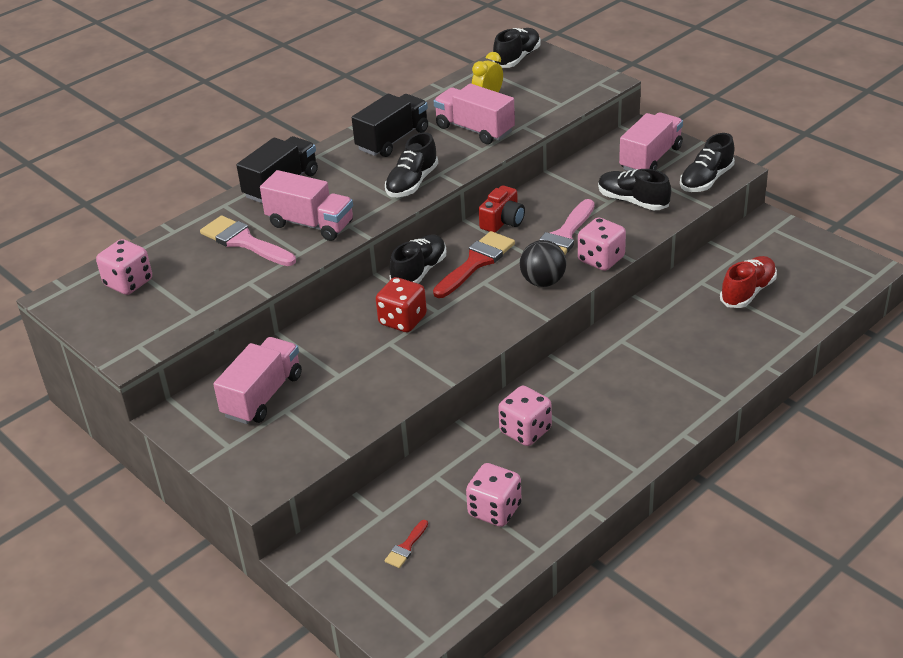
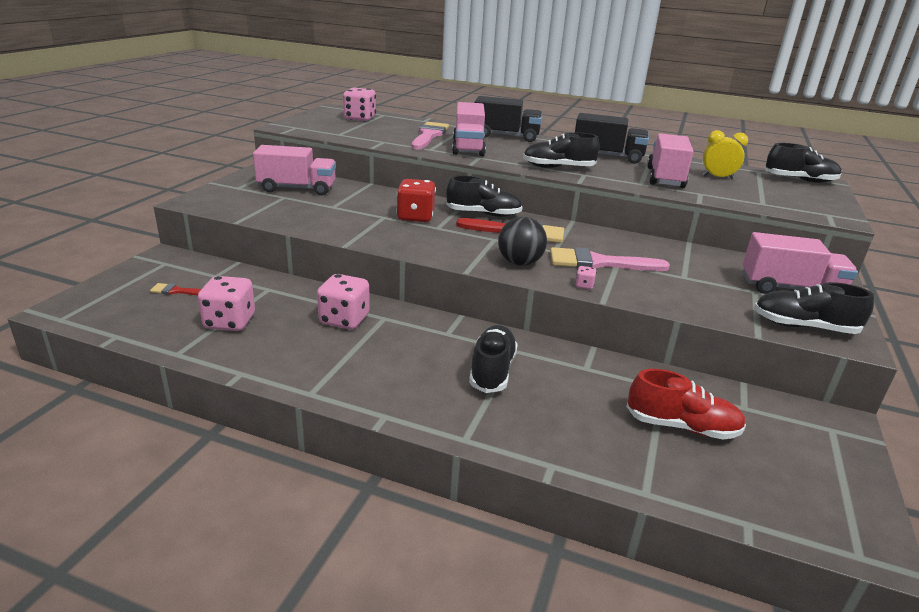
camera: 60 degrees right, 10 degrees down
(503, 221) = (589, 234): red camera -> none
(601, 259) = (584, 285): pink dice -> pink dice, size x0.43
(632, 201) = (702, 289): black shoe -> black shoe (492, 370)

